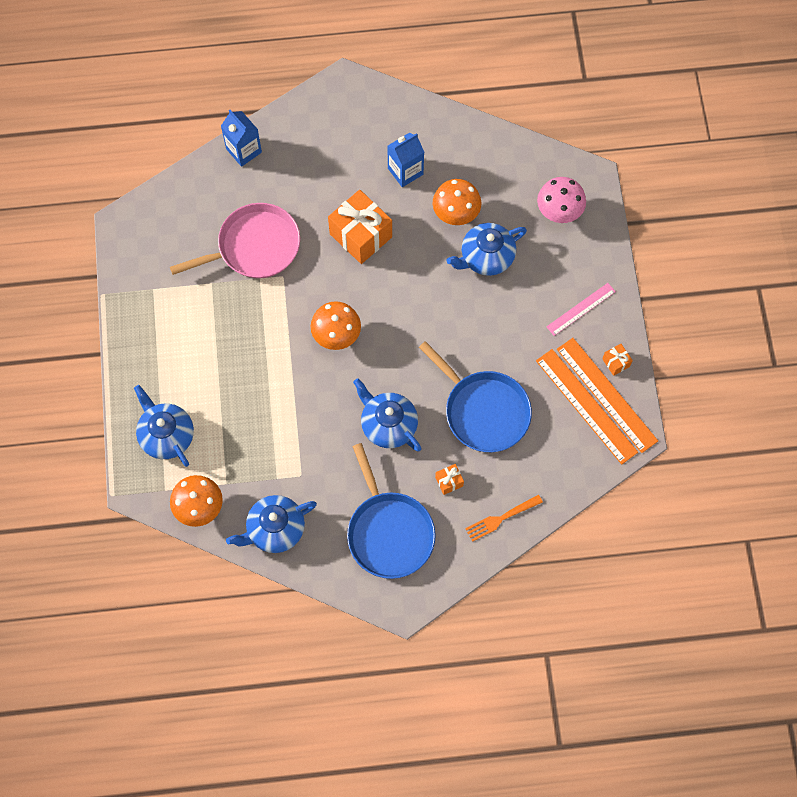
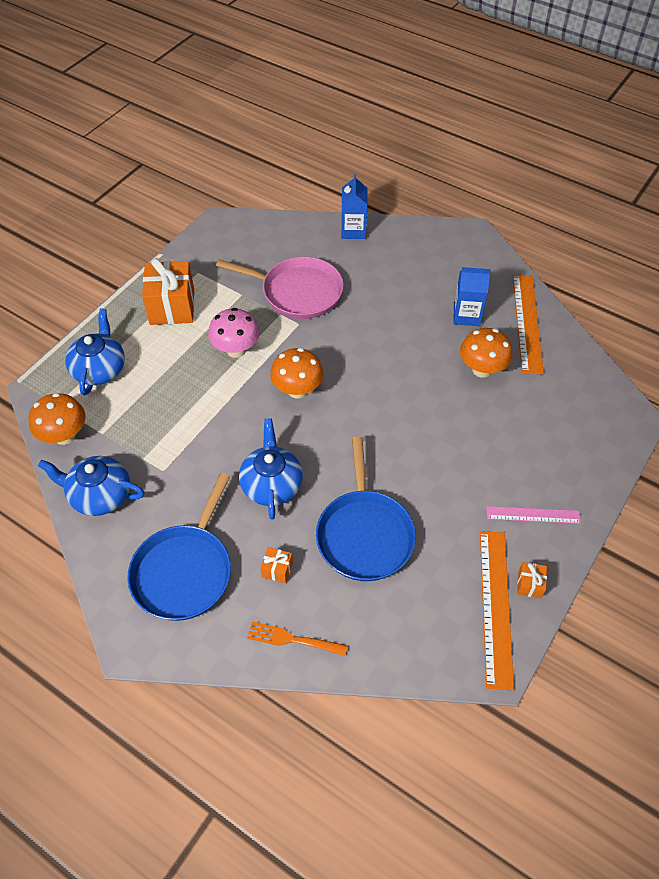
camera: 40 degrees right, 15 degrees down
(361, 235) = (387, 335): orange gift -> orange gift (172, 307)
(486, 257) = (479, 416): blue teapot -> none
(559, 212) = (578, 425): pink mushroom -> pink mushroom (236, 350)
(586, 406) = (466, 601): orange ruler -> orange ruler (527, 322)

